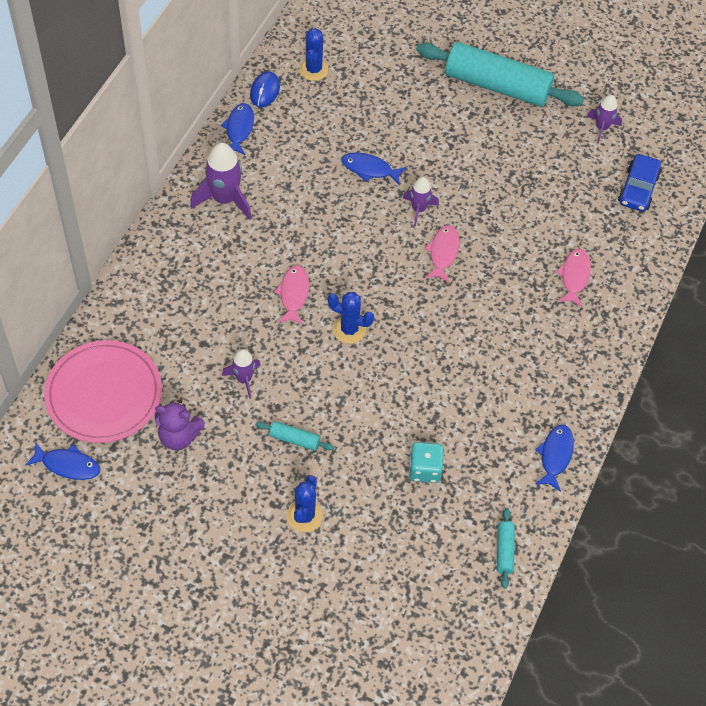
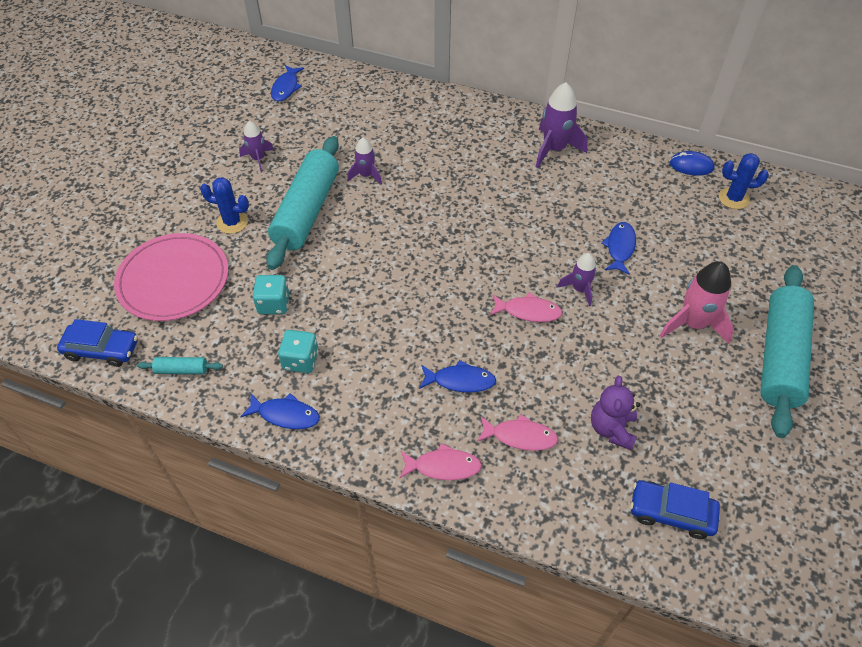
camera: 90 degrees right, 5 degrees down
(104, 394) = (348, 99): pink plate -> pink plate (173, 280)
(179, 436) = (310, 142): purple teddy bear -> purple teddy bear (612, 428)
(239, 129) = (638, 152): blue fish -> blue fish (460, 381)
(293, 294) = (458, 201): pink fish -> pink fish (443, 466)
(294, 439) = (307, 211): turquoise rolling pin -> turquoise rolling pin, size x2.49
(349, 329) = (424, 241): blue cactus -> none
(461, 135) = (693, 324): none -> pink rocket
(478, 632) = (102, 350): none -> blue car
(495, 443) = (301, 360): none -> turquoise dice
(601, 128) = (757, 471): purple rocket -> purple rocket (258, 159)

